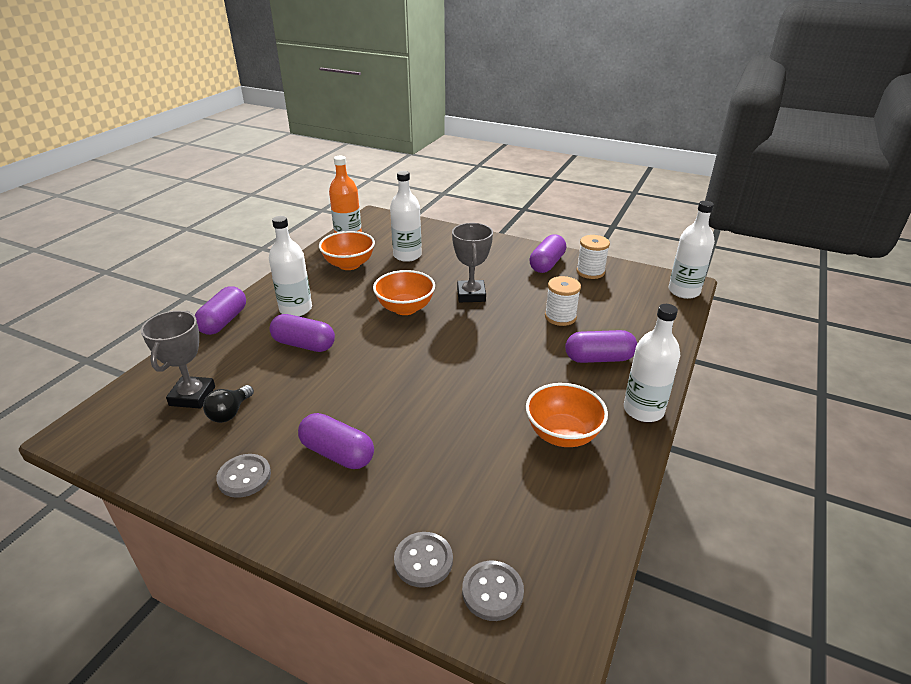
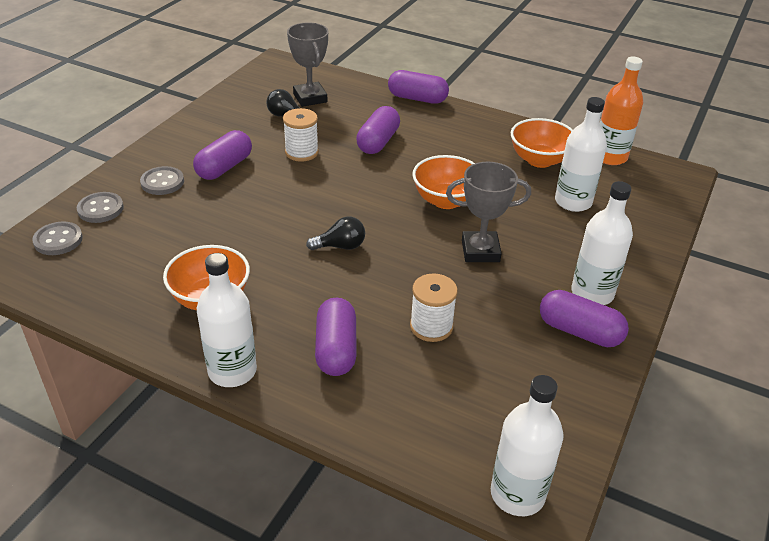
camera: 90 degrees right, 5 degrees up
(192, 396) = (310, 98): grey trophy -> grey trophy turned 60 degrees clockwise
(244, 477) = (212, 129): grey button -> grey button (162, 182)
(295, 309) = (440, 133): white bottle -> white bottle (592, 293)
(474, 361) = (340, 246): none -> black light bulb
(590, 272) = (564, 379): white spool -> white spool (301, 152)

